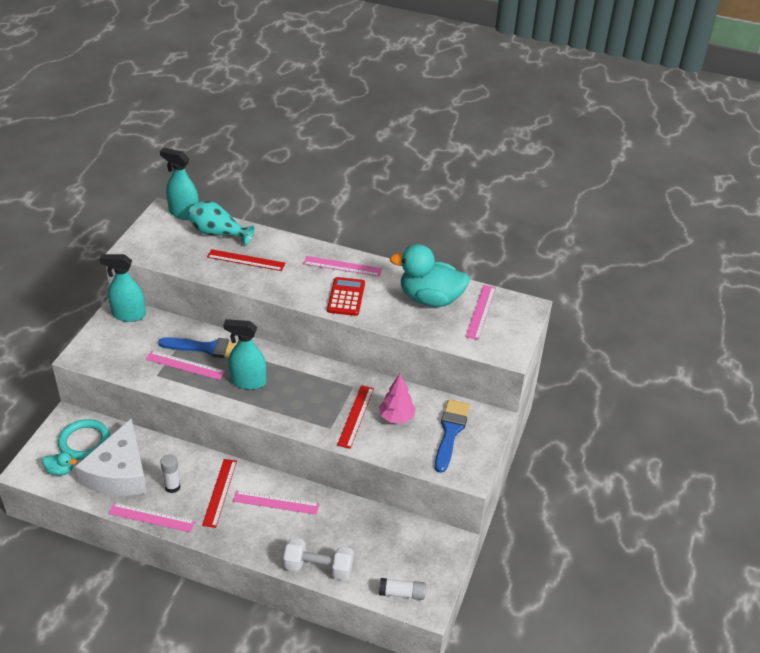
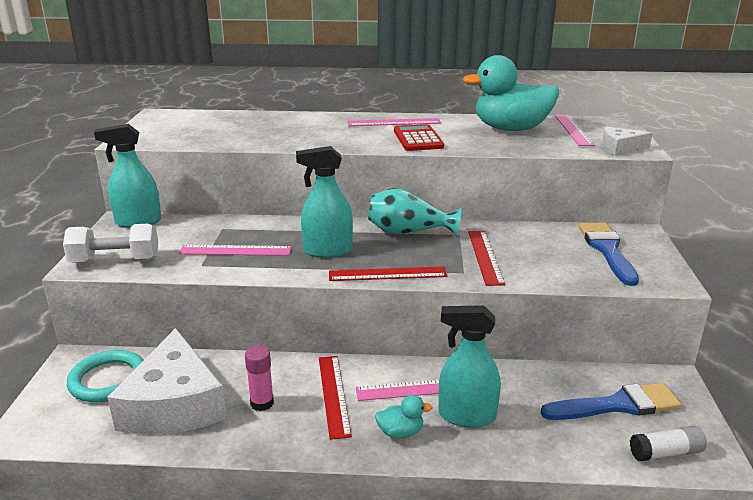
camera: 15 degrees left, 15 degrees down
(60, 471) = (80, 421): turquoise duck -> turquoise duck (400, 432)
(152, 517) = (247, 447): pink ruler -> none
(172, 487) = (262, 403): white glue stick -> pink glue stick
(184, 213) = (183, 113): turquoise spray bottle -> turquoise spray bottle (466, 416)
(208, 348) = (257, 232): blue brush -> blue brush (617, 405)
(218, 233) = (233, 120): turquoise vase -> turquoise vase (408, 232)
(246, 260) = (279, 131): red ruler -> red ruler (387, 274)
(318, 567) = (530, 450): white dumbbell -> white dumbbell (115, 260)
(396, 417) = (534, 249): pink tree -> none
(496, 348) = (620, 148): none -> white cheese

